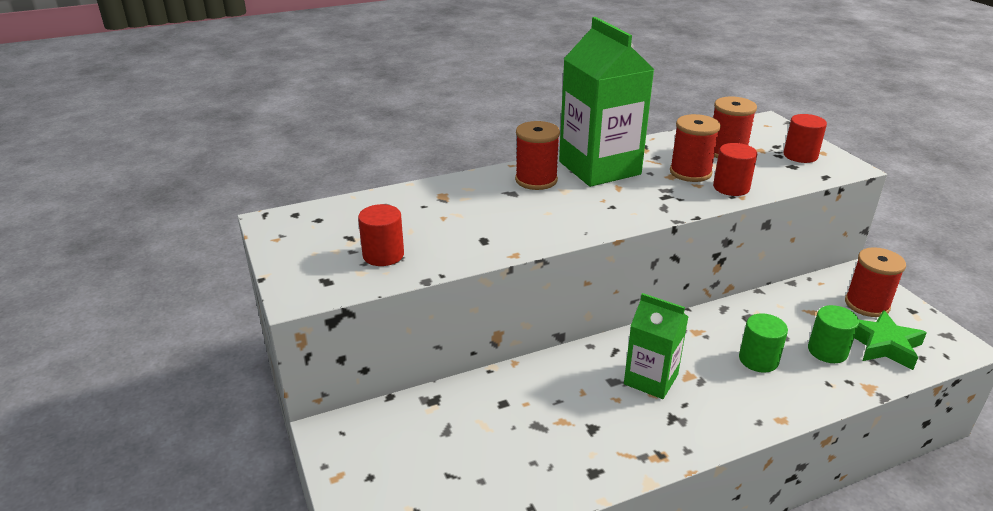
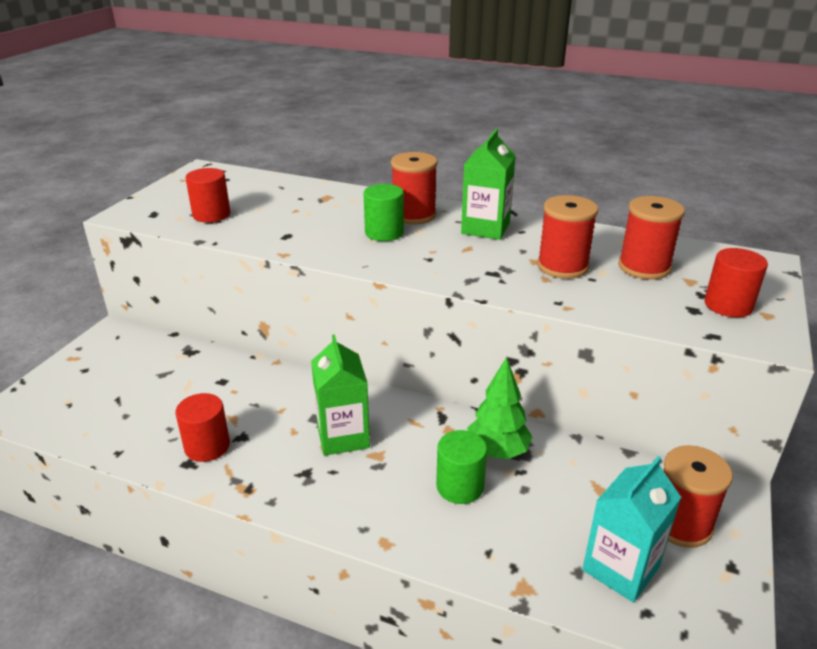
camera: 45 degrees right, 0 degrees up
(599, 168) = (485, 228): green carton -> green carton, size x0.59
(731, 187) = (574, 295): red cylinder -> red cylinder (207, 446)
(740, 326) = (497, 451): none -> green tree
(827, 351) = (544, 528): green cylinder -> green cylinder (384, 233)
(883, 345) = (621, 568): green star -> turquoise carton

